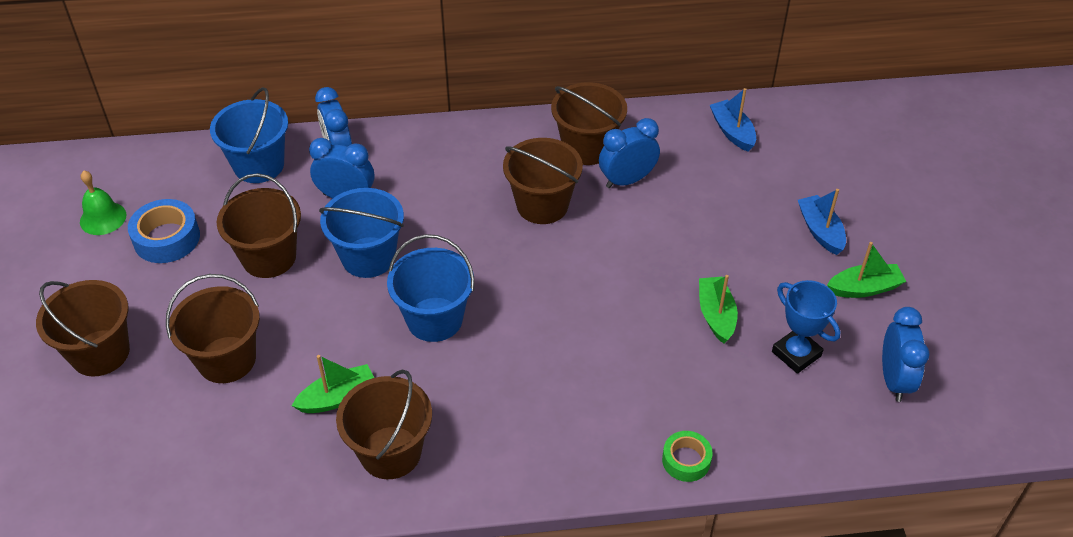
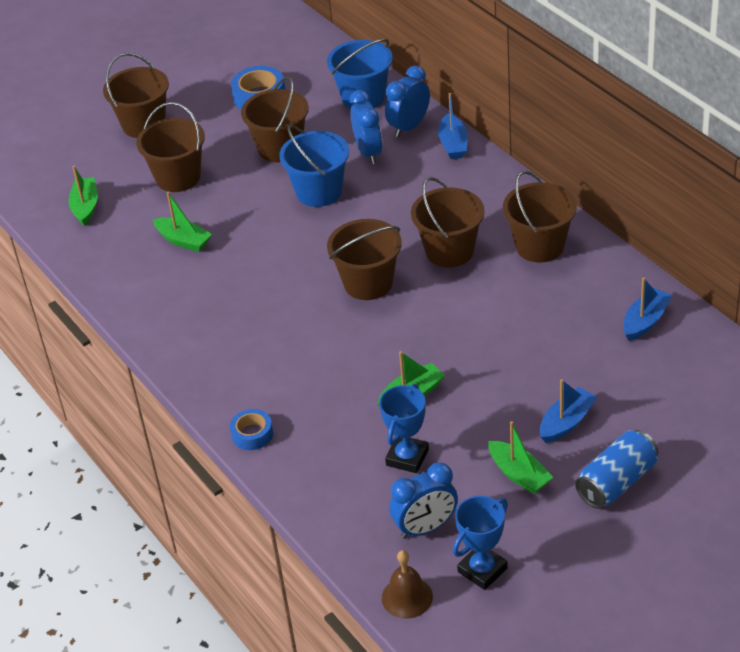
camera: 65 degrees right, 5 degrees down
(103, 218) = (254, 61): green bell -> none
(189, 466) = (85, 207): none -> green boat
(390, 452) = (156, 286): brown bucket -> brown bucket (368, 283)
(396, 138) = (453, 144): none -> blue boat
(434, 319) = (286, 251): blue bucket -> none
(627, 180) = (522, 284): blue clock -> none
(686, 460) = (252, 434): green tape -> blue tape
(909, 233) = (617, 482): none -> blue can
(966, 363) = (482, 570): none -> blue trophy
(974, 431) = (407, 597): none -> brown bell

